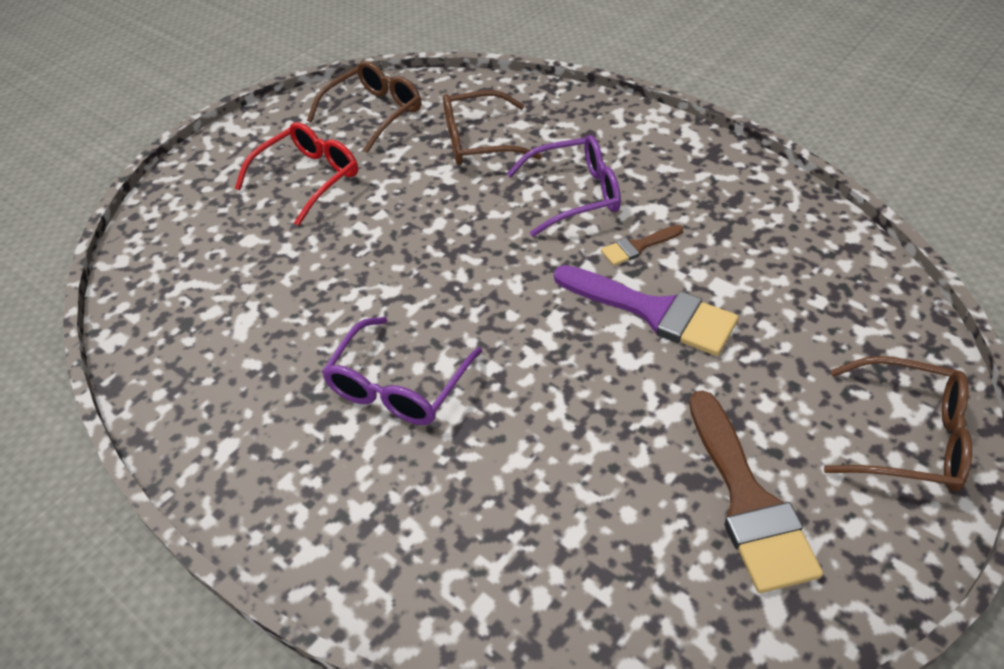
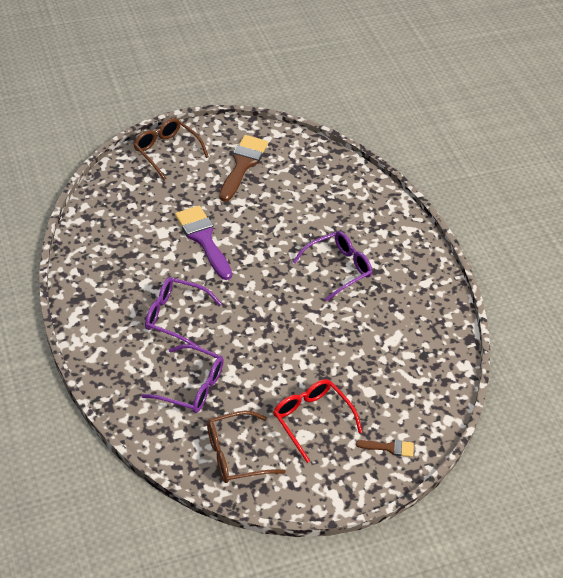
camera: 155 degrees left, 0 degrees up
(308, 178) = (311, 419): red glasses -> red glasses turned 75 degrees clockwise
(478, 141) = (191, 386): brown glasses -> purple glasses
(638, 246) = (176, 270): brown brush -> brown brush (389, 448)

